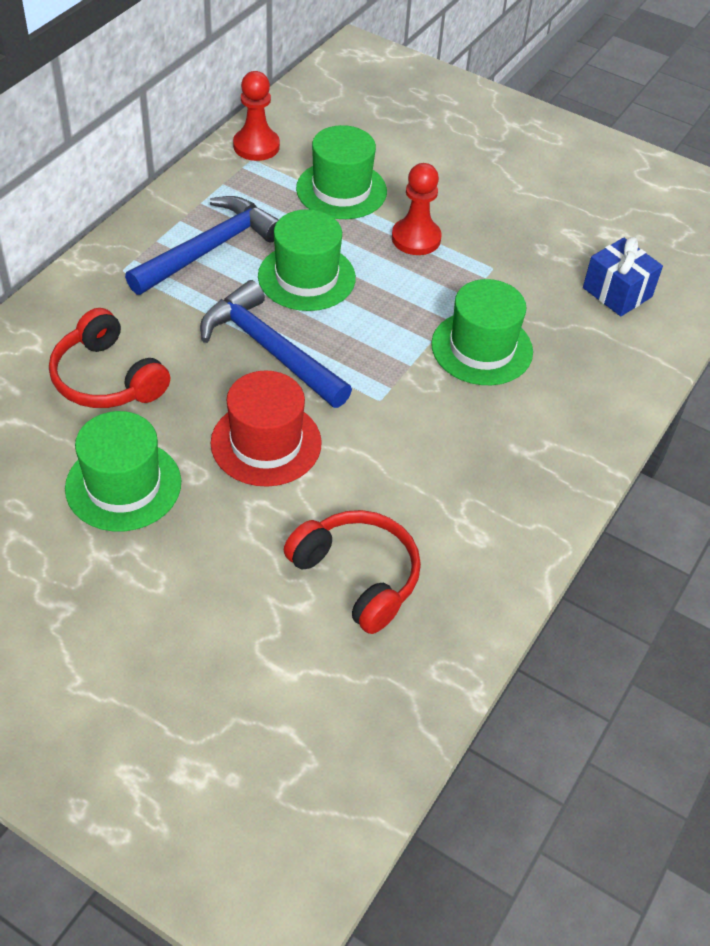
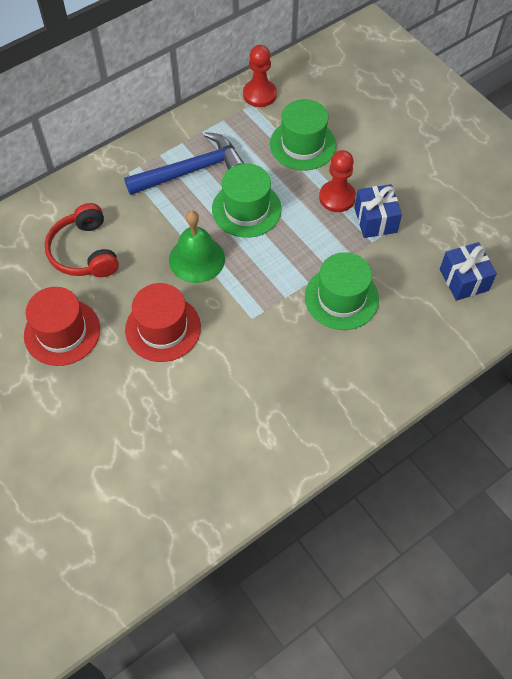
camera: 25 degrees right, 10 degrees up
(123, 485) = (62, 332): green hat -> red hat
(270, 349) = (197, 259): blue hammer -> green bell
(357, 576) = (177, 443): red headphones -> none
(477, 253) = (375, 220): none -> blue gift

